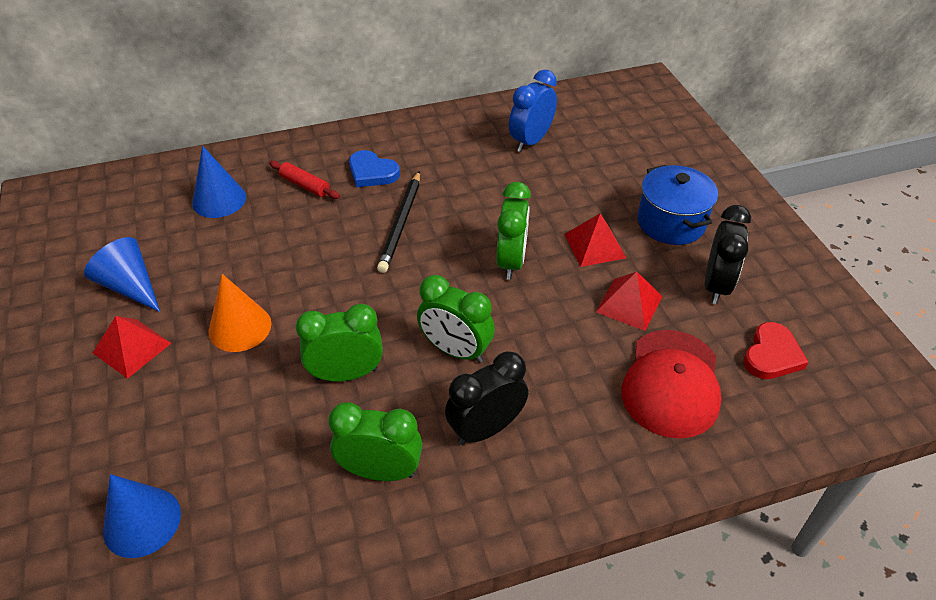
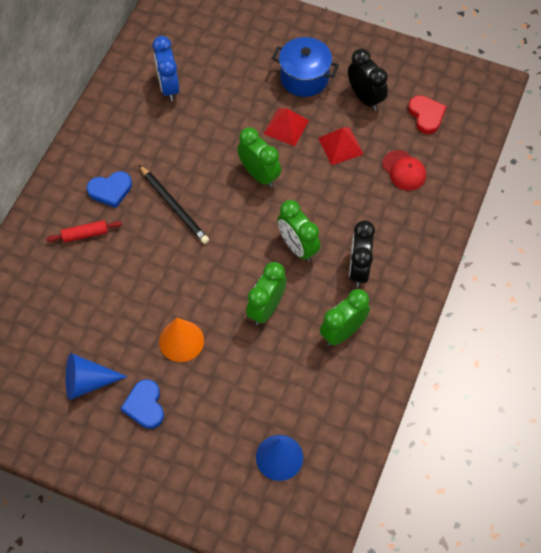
camera: 50 degrees left, 15 degrees up
(132, 348) = (145, 406): red pyramid -> blue heart
(219, 200) = (50, 290): blue cone -> none
(455, 350) = (297, 247): green clock -> green clock turned 75 degrees clockwise
(671, 383) = (404, 170): red cap -> red cap, size x0.60

